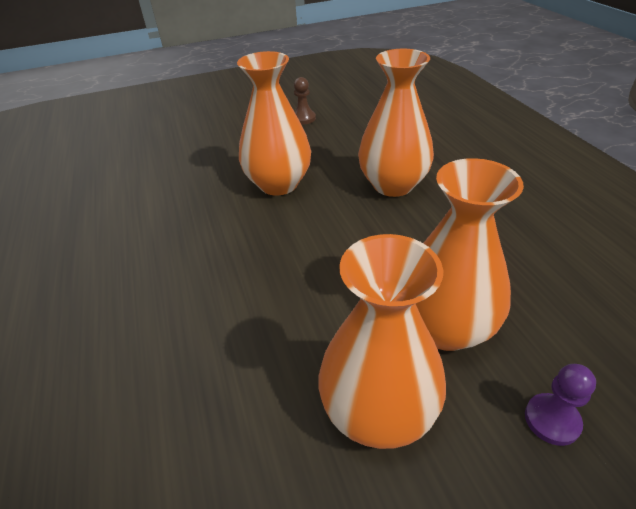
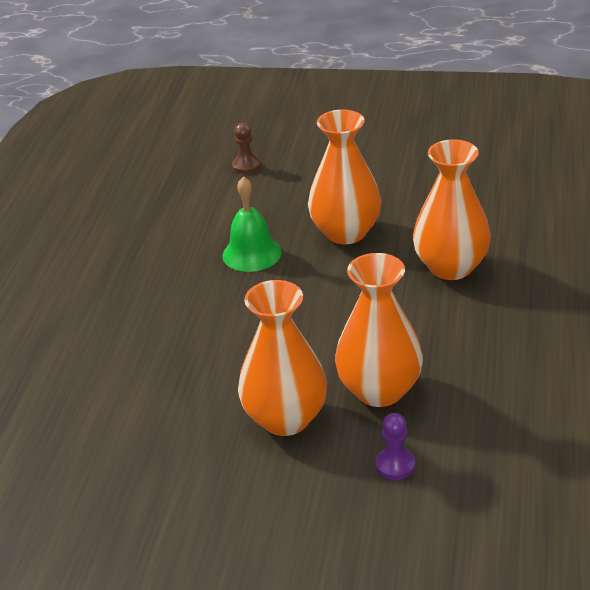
camera: 30 degrees right, 5 degrees down
(202, 229) = (252, 254): none -> green bell
(303, 118) = (428, 166): brown pawn -> brown pawn (246, 166)

